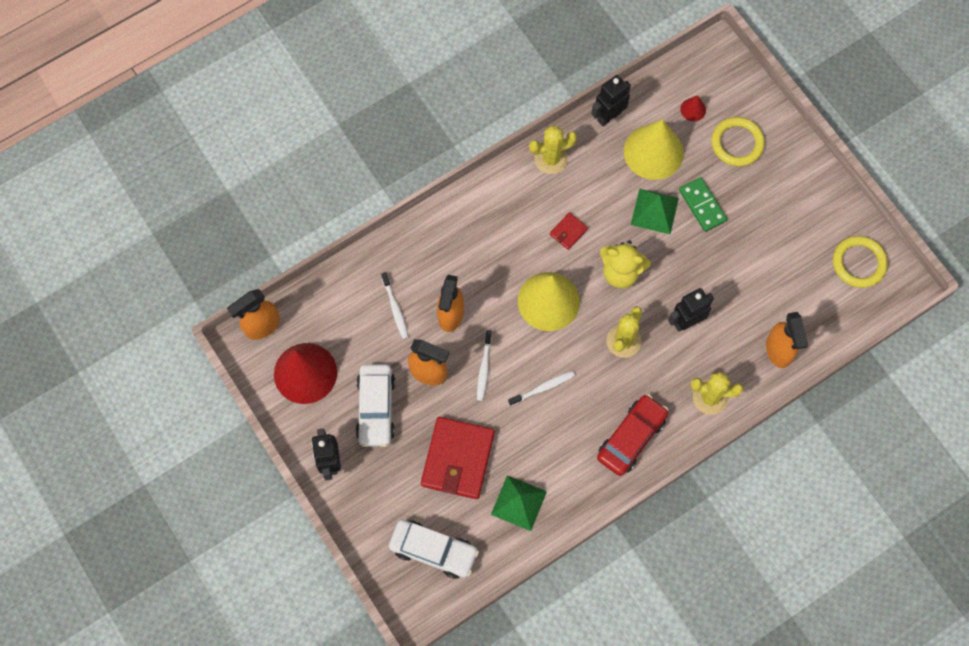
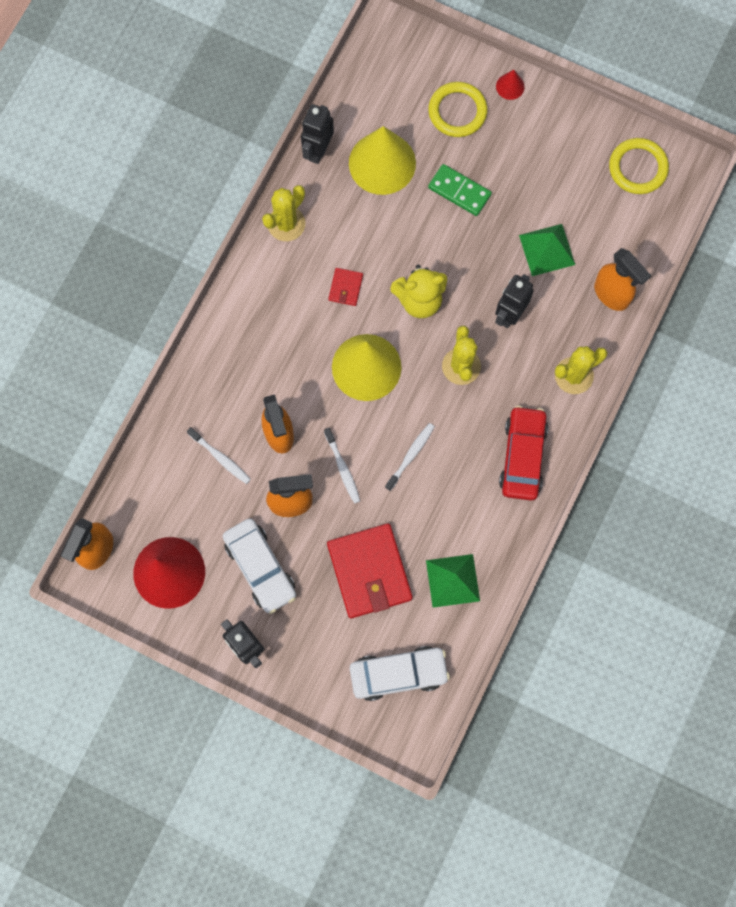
camera: 30 degrees left, 5 degrees up
(654, 211) = (417, 221): green pyramid -> green pyramid (547, 249)
(693, 109) = (396, 100): red cone -> red cone (510, 86)

